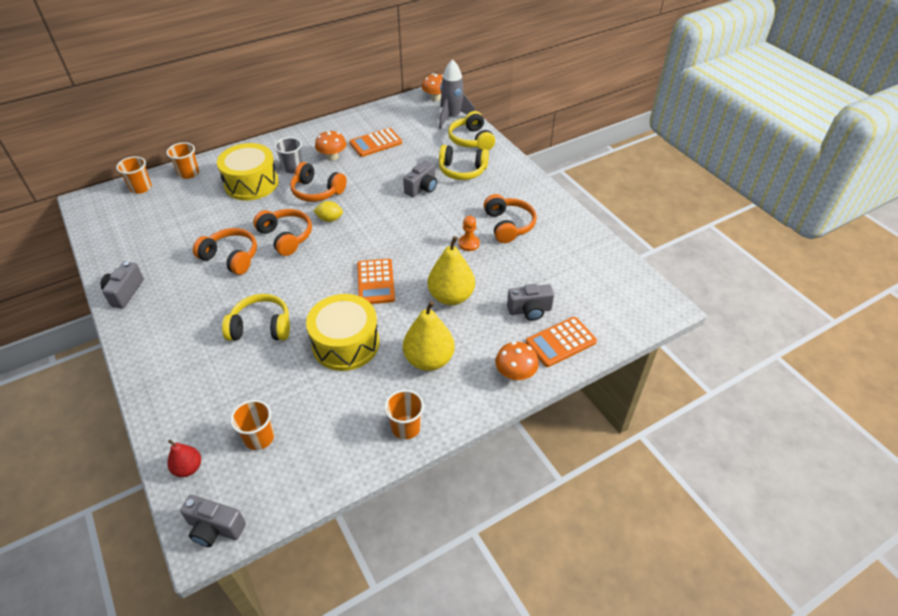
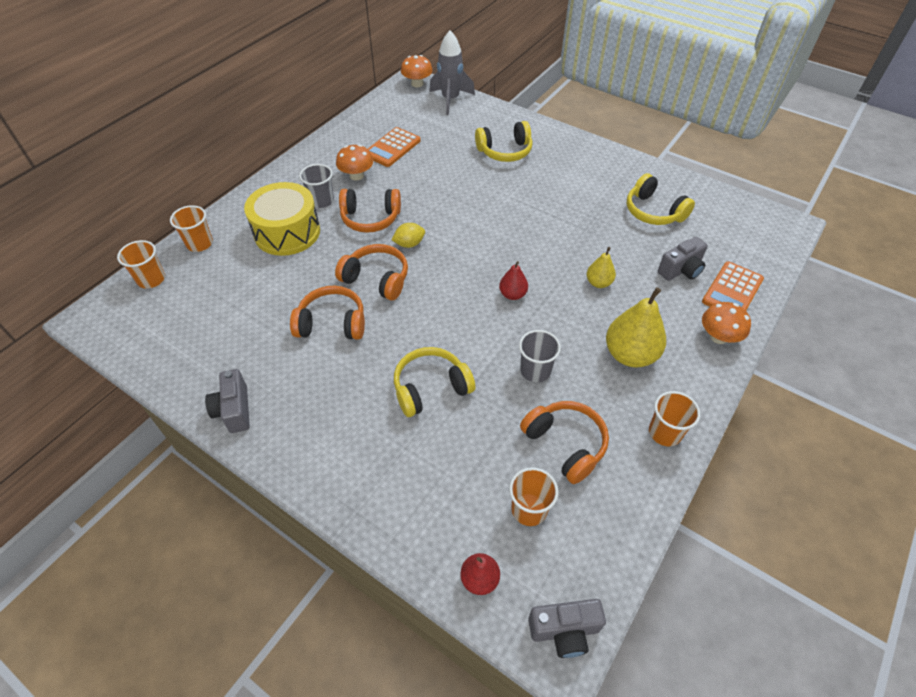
camera: 25 degrees left, 5 degrees up
(345, 343) = (535, 370): yellow drum -> grey cup
(375, 282) = (512, 294): orange calculator -> red pear
(422, 188) = (479, 181): grey camera -> none
(451, 296) = (598, 283): yellow pear -> yellow pear, size x0.54
(469, 243) = (571, 223): orange pawn -> none
(471, 140) = (488, 118): yellow headphones -> yellow headphones (653, 211)
(508, 225) = (594, 193): orange headphones -> orange headphones (565, 444)

